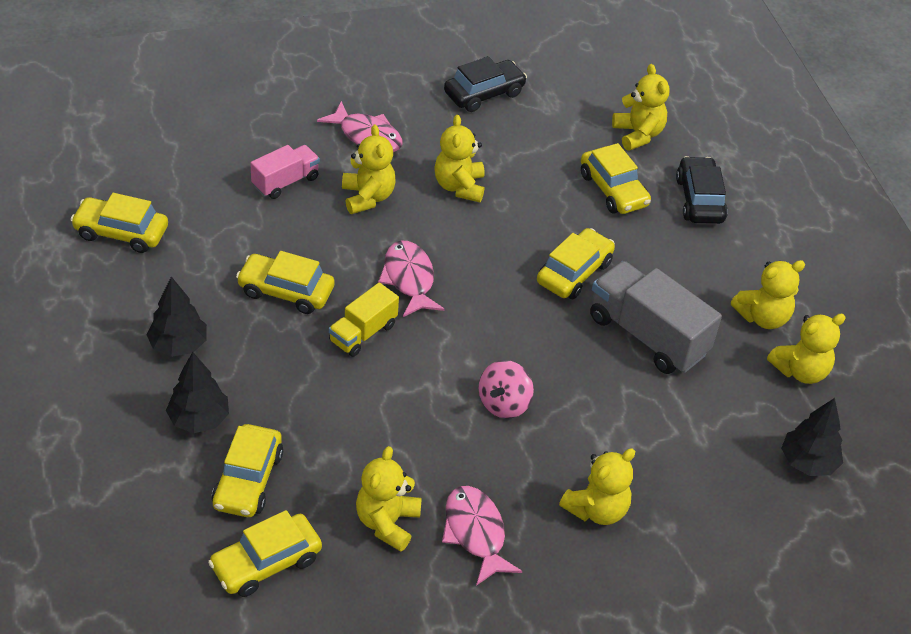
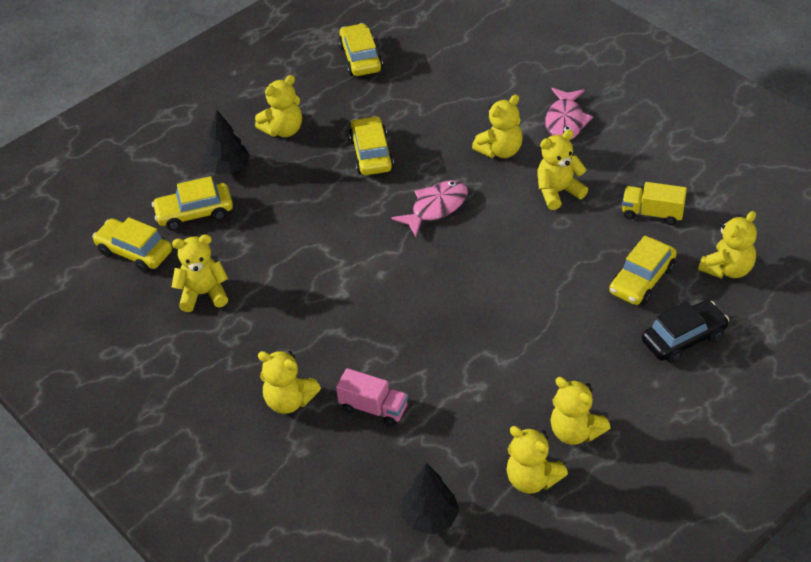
camera: 70 degrees right, 0 degrees up
(178, 345) = (283, 130): black tree -> yellow teddy bear
(285, 182) = (477, 105): pink truck -> pink truck (373, 408)
(363, 333) = (363, 208): yellow truck -> yellow truck (652, 213)
(475, 533) = (224, 343): pink fish -> none
(484, 94) = (680, 160): black car -> none
(504, 403) = (353, 309): pink spinning top -> none
(574, 272) = (523, 294): yellow car -> none
(647, 335) = (490, 364): grey truck -> none

